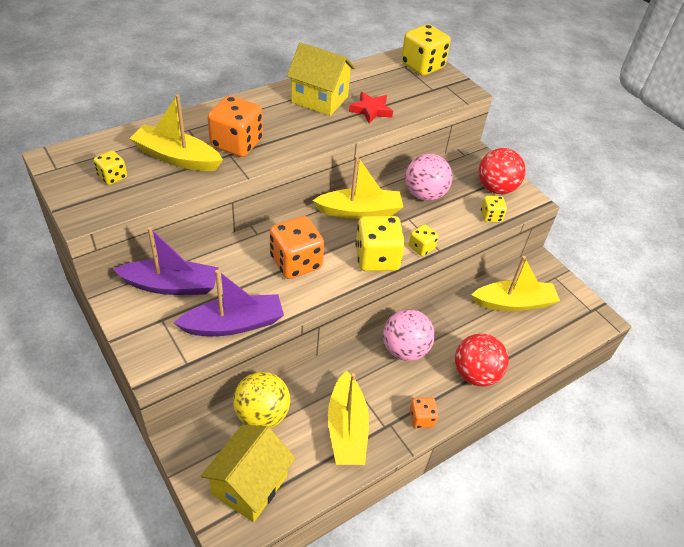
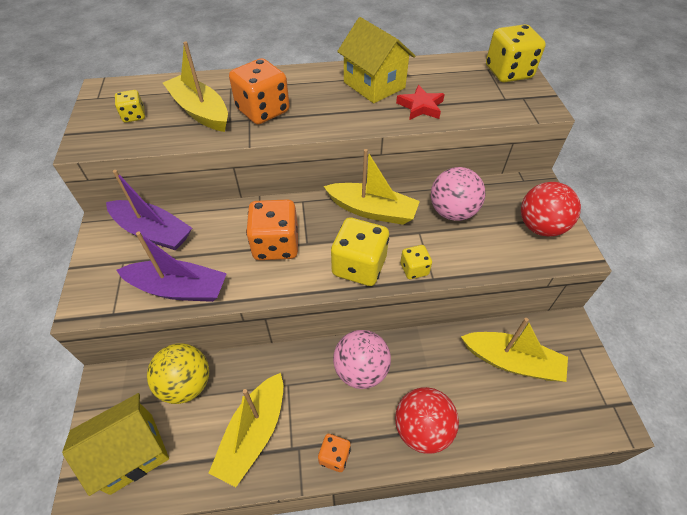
camera: 30 degrees right, 5 degrees up
(491, 216) = (516, 257): yellow dice -> none

